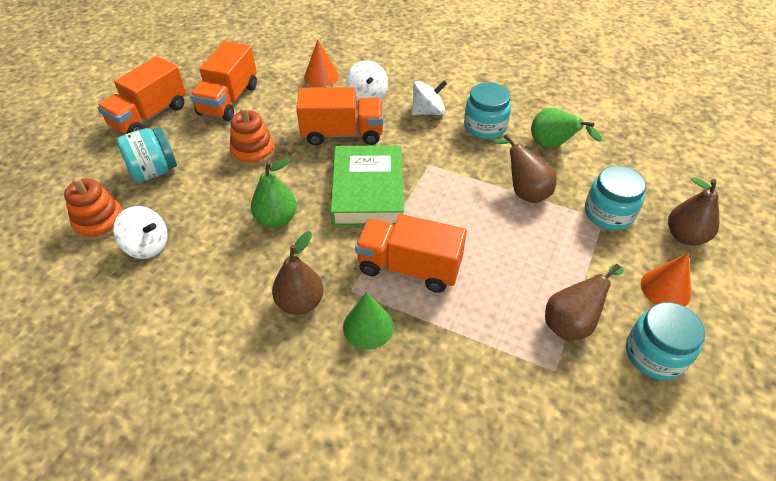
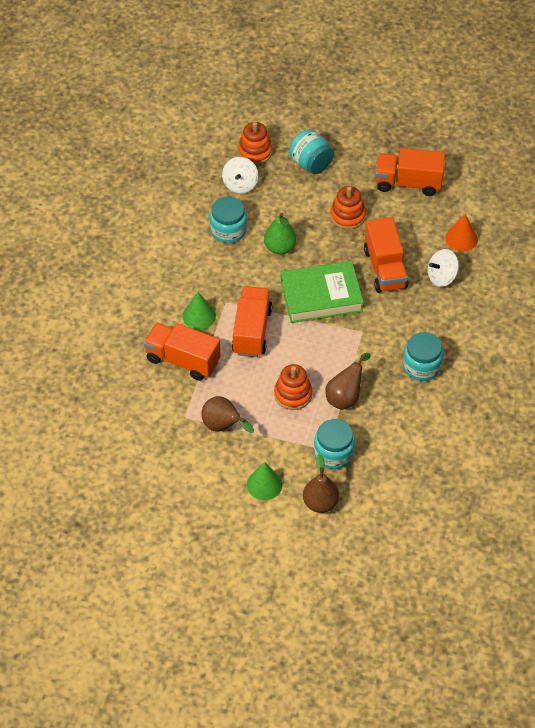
camera: 80 degrees right, 5 degrees up
(149, 116) = (373, 139): orange truck -> orange truck (183, 360)
(300, 302) = (210, 277): brown pear -> none
(428, 112) = (431, 323): white spinning top -> none
(518, 239) = (293, 394): none -> orange stacking toy
(553, 146) = (408, 416): green pear -> none
(655, 354) = (207, 472): turquoise jar -> turquoise jar (228, 230)
(665, 289) = (264, 484): orange cone -> green cone

